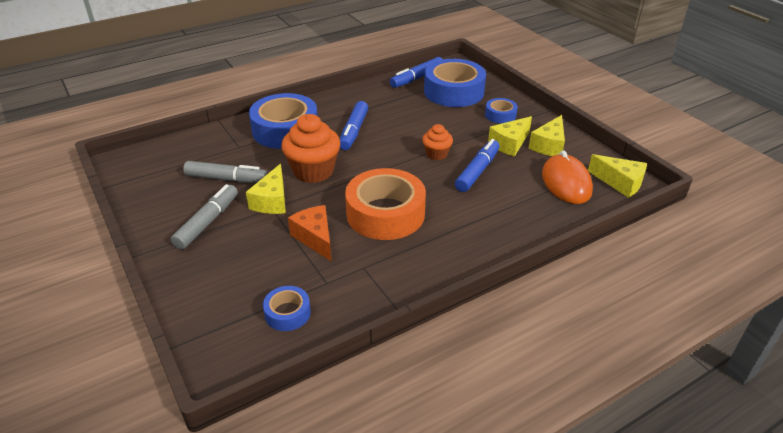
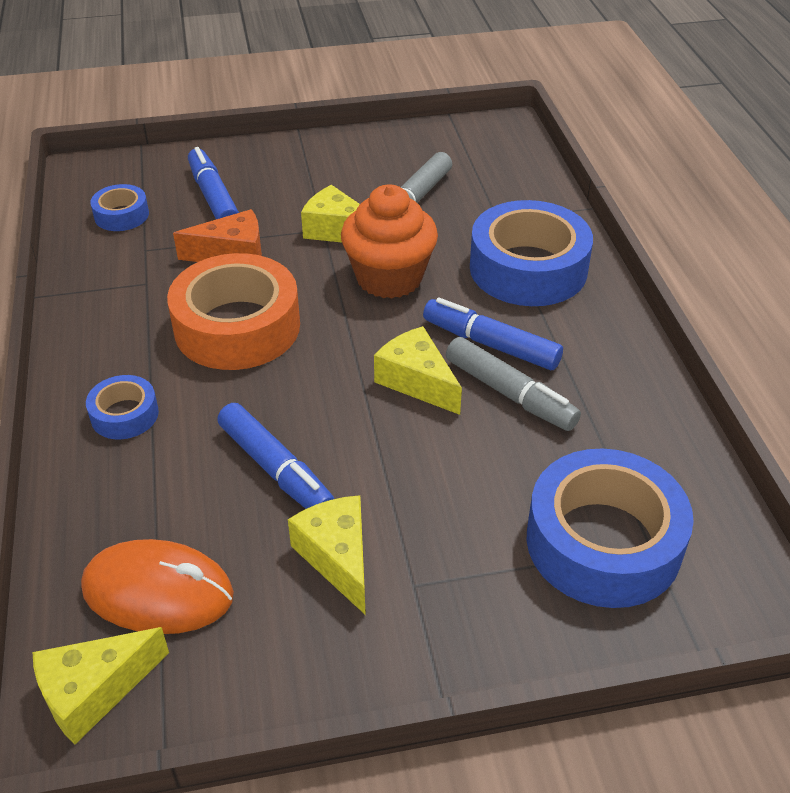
camera: 110 degrees right, 5 degrees up
(207, 222) = (325, 178): grey marker -> grey marker (509, 393)
(417, 78) = (690, 495): blue marker -> blue marker (213, 197)
(436, 154) = (361, 431): orange cupcake -> none
(500, 115) = (461, 591): blue tape -> blue tape (124, 415)
(549, 145) = (295, 628): yellow cheese -> yellow cheese (417, 381)

